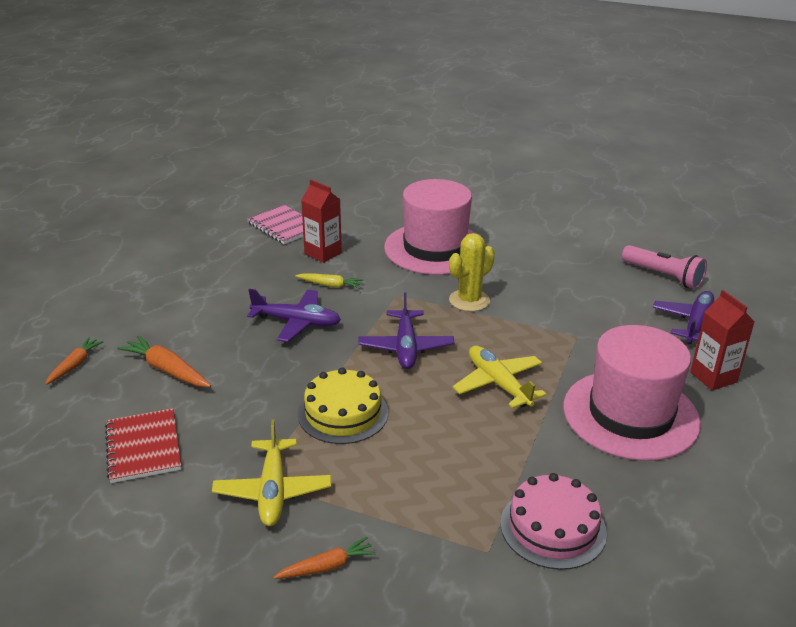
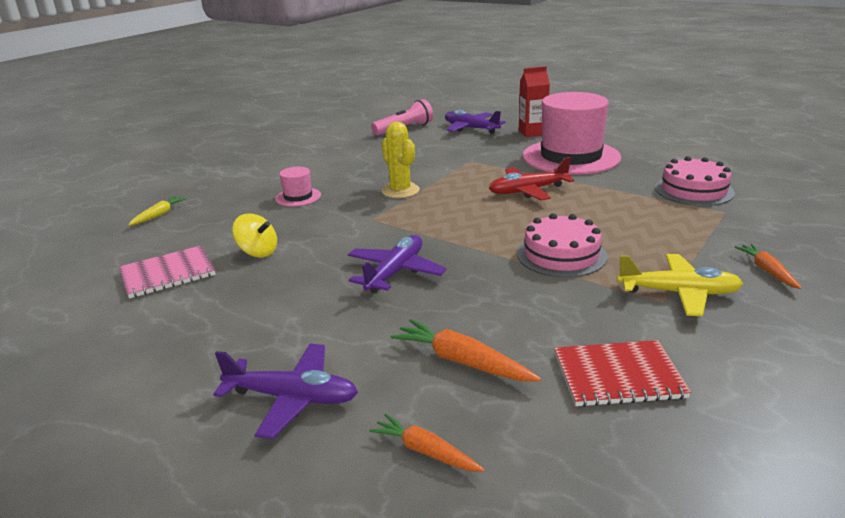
camera: 75 degrees left, 5 degrees down
(167, 370) = (462, 361): orange carrot -> orange carrot turned 75 degrees clockwise
(323, 253) = (258, 252): red carton -> yellow spinning top
(330, 285) = (331, 251): yellow carrot -> yellow carrot (159, 215)
(343, 413) = (561, 255): yellow cake -> pink cake
(406, 347) = (464, 221): purple plane -> purple plane (292, 398)
(435, 248) = (298, 197): pink hat -> pink hat, size x0.43
(498, 384) = (528, 191): yellow plane -> red plane

